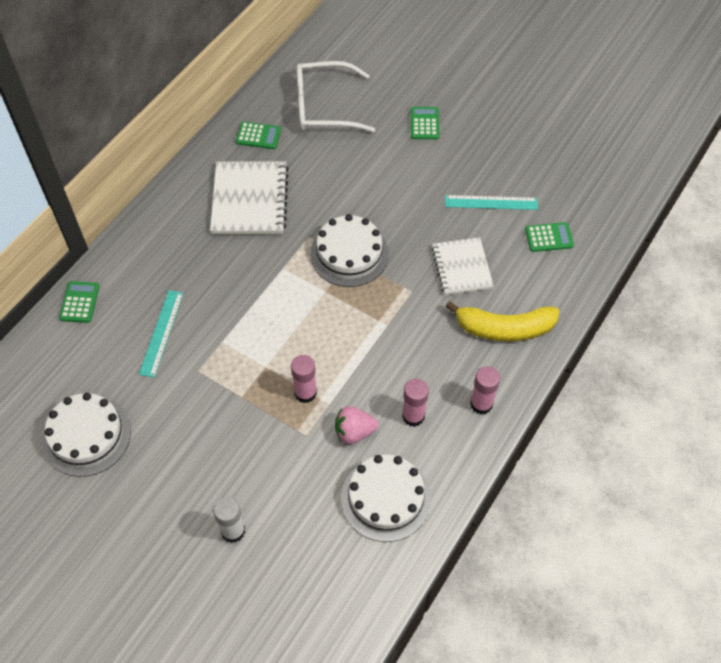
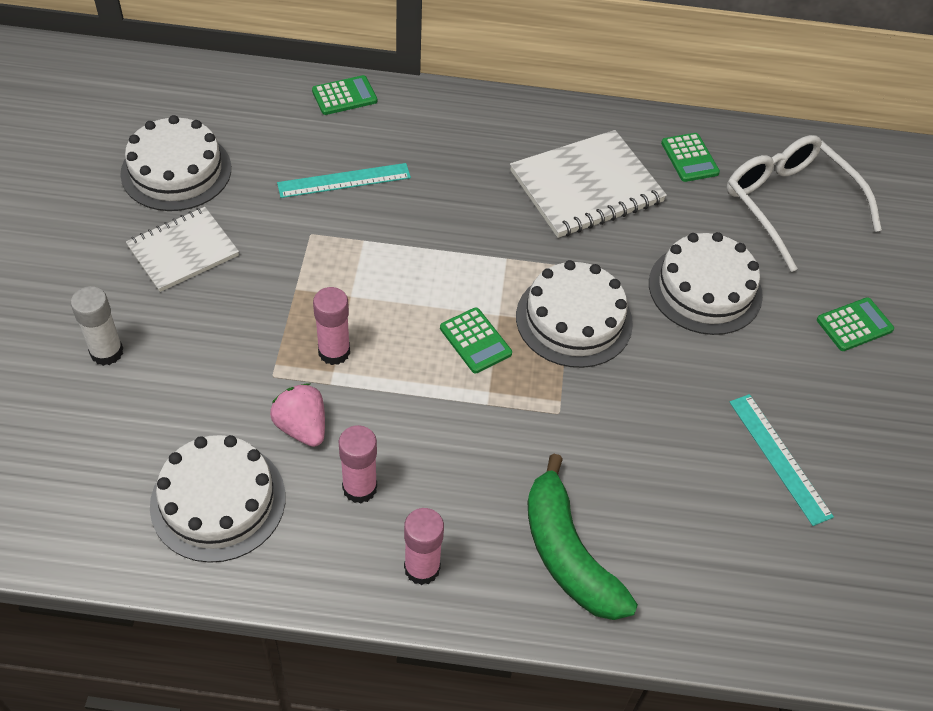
camera: 60 degrees right, 5 degrees down
(362, 179) = (705, 289): none -> white cake
(461, 267) = (638, 460): white notebook -> white notebook (183, 251)
(504, 328) = (568, 554): yellow banana -> green banana
(549, 237) = (772, 560): green calculator -> green calculator (475, 341)

